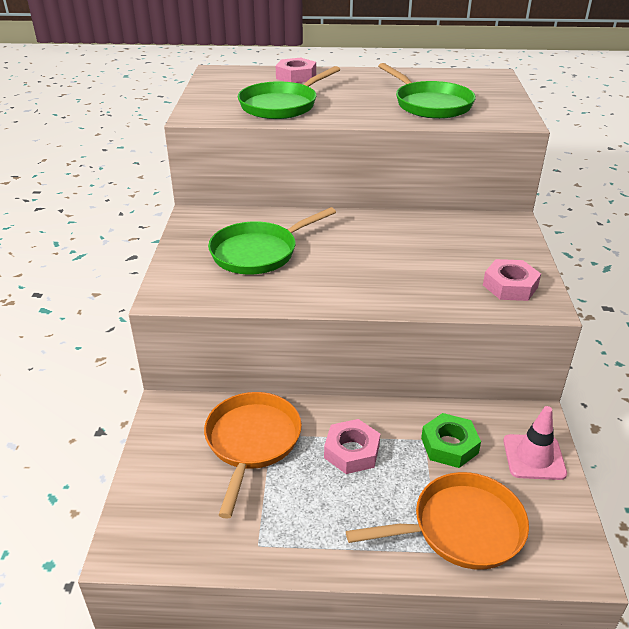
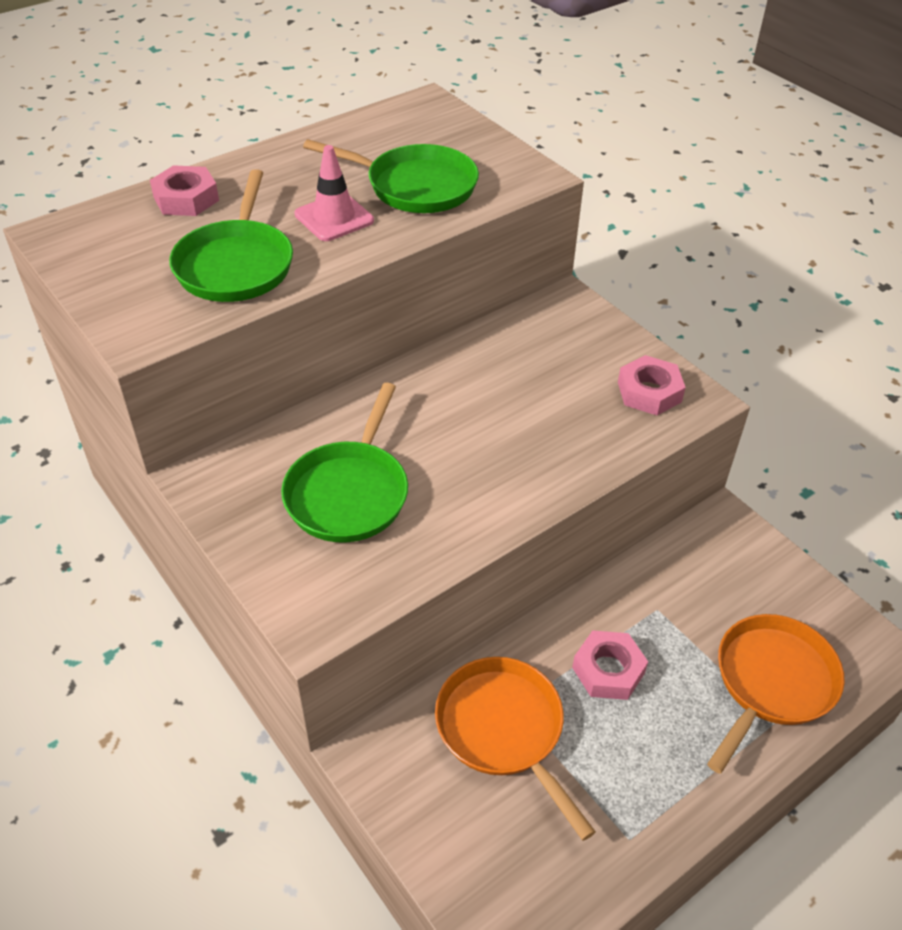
camera: 40 degrees left, 10 degrees up
(449, 445) = (683, 601): green nut -> none
(534, 457) = (759, 564): pink traffic cone -> pink traffic cone (334, 218)

